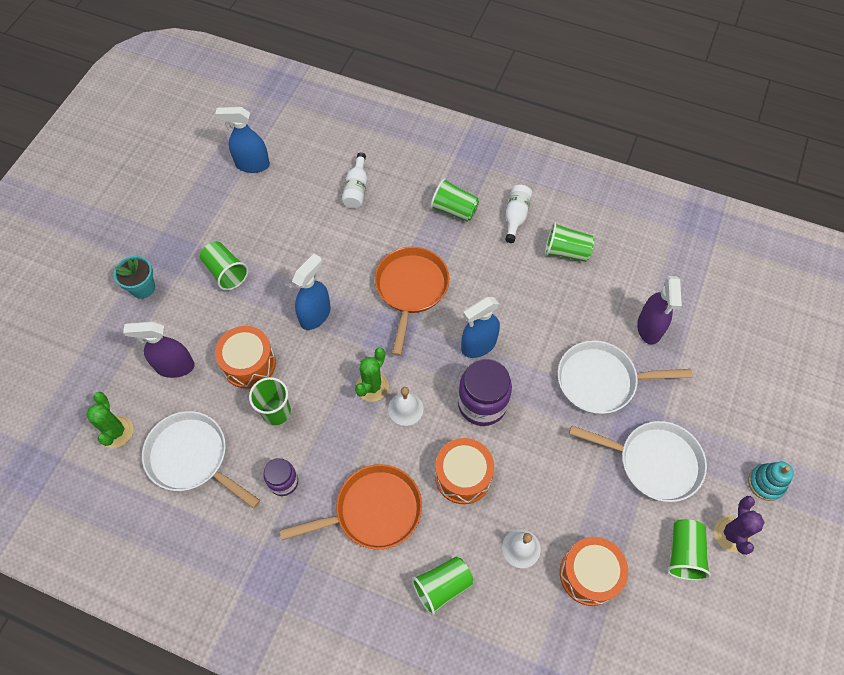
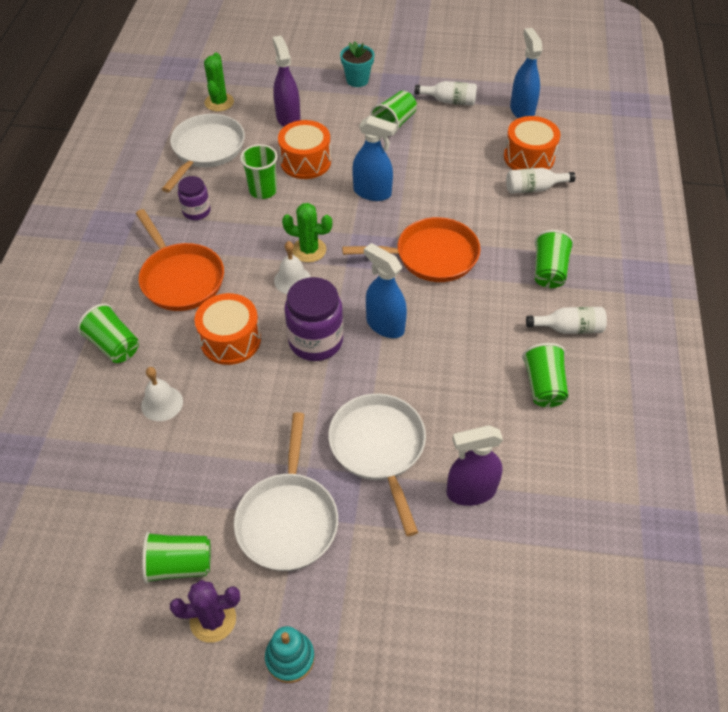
camera: 75 degrees right, 10 degrees down
(116, 432) = (219, 102): green cactus -> green cactus turned 60 degrees counterclockwise
(213, 217) = (449, 101): none -> white bottle
(589, 574) = (142, 470): orange drum -> orange drum (529, 157)

